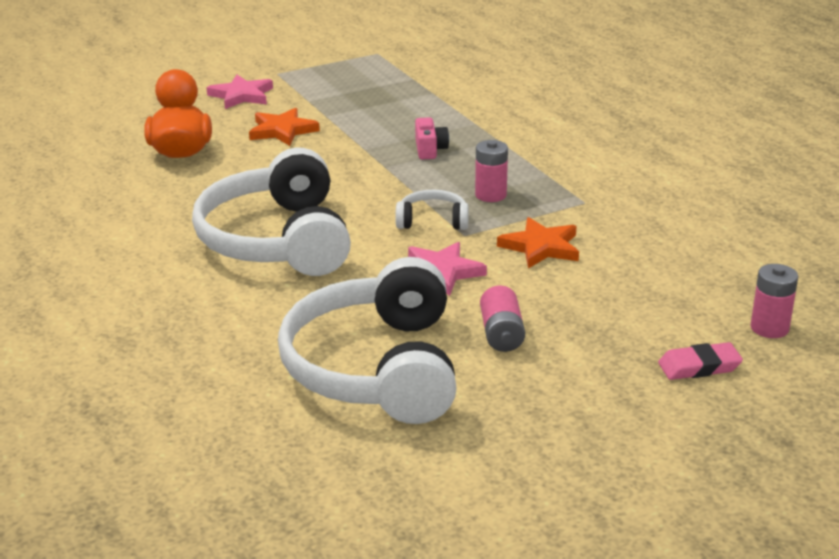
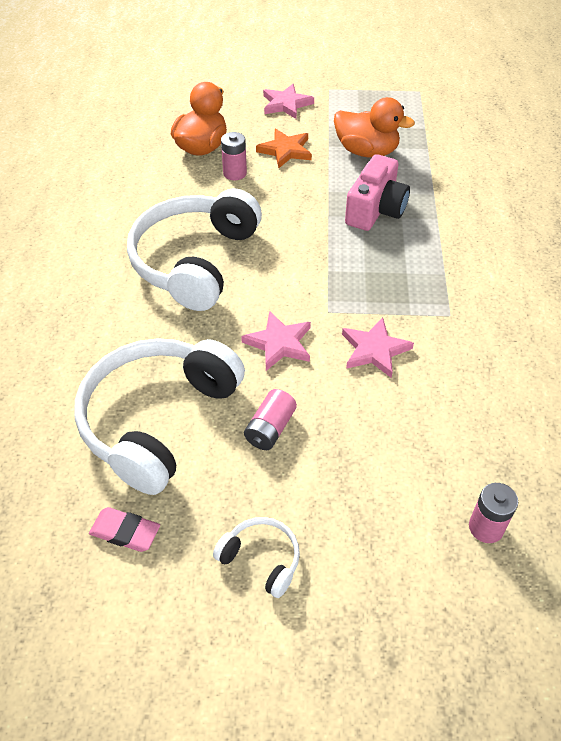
camera: 30 degrees right, 20 degrees up
(372, 110) = (366, 151): none -> orange duck
(430, 149) = (375, 210): pink camera -> pink camera, size x1.84
(432, 221) = (316, 287): white headphones -> white headphones (261, 559)
(490, 195) = (382, 277): pink battery -> pink battery (235, 173)
(541, 247) = (374, 350): orange star -> pink star
(699, 366) = (391, 540): pink eraser -> pink eraser (125, 532)

